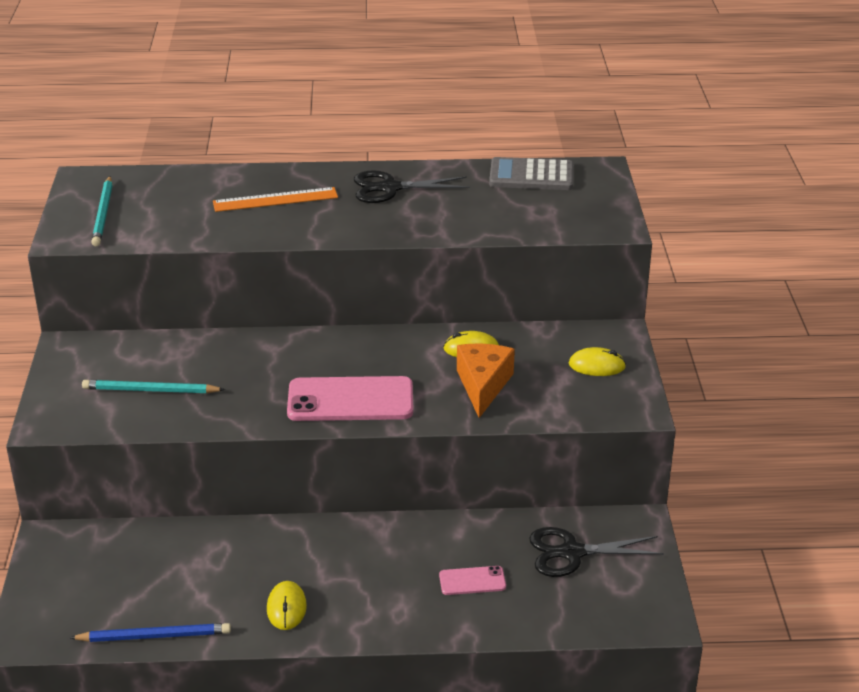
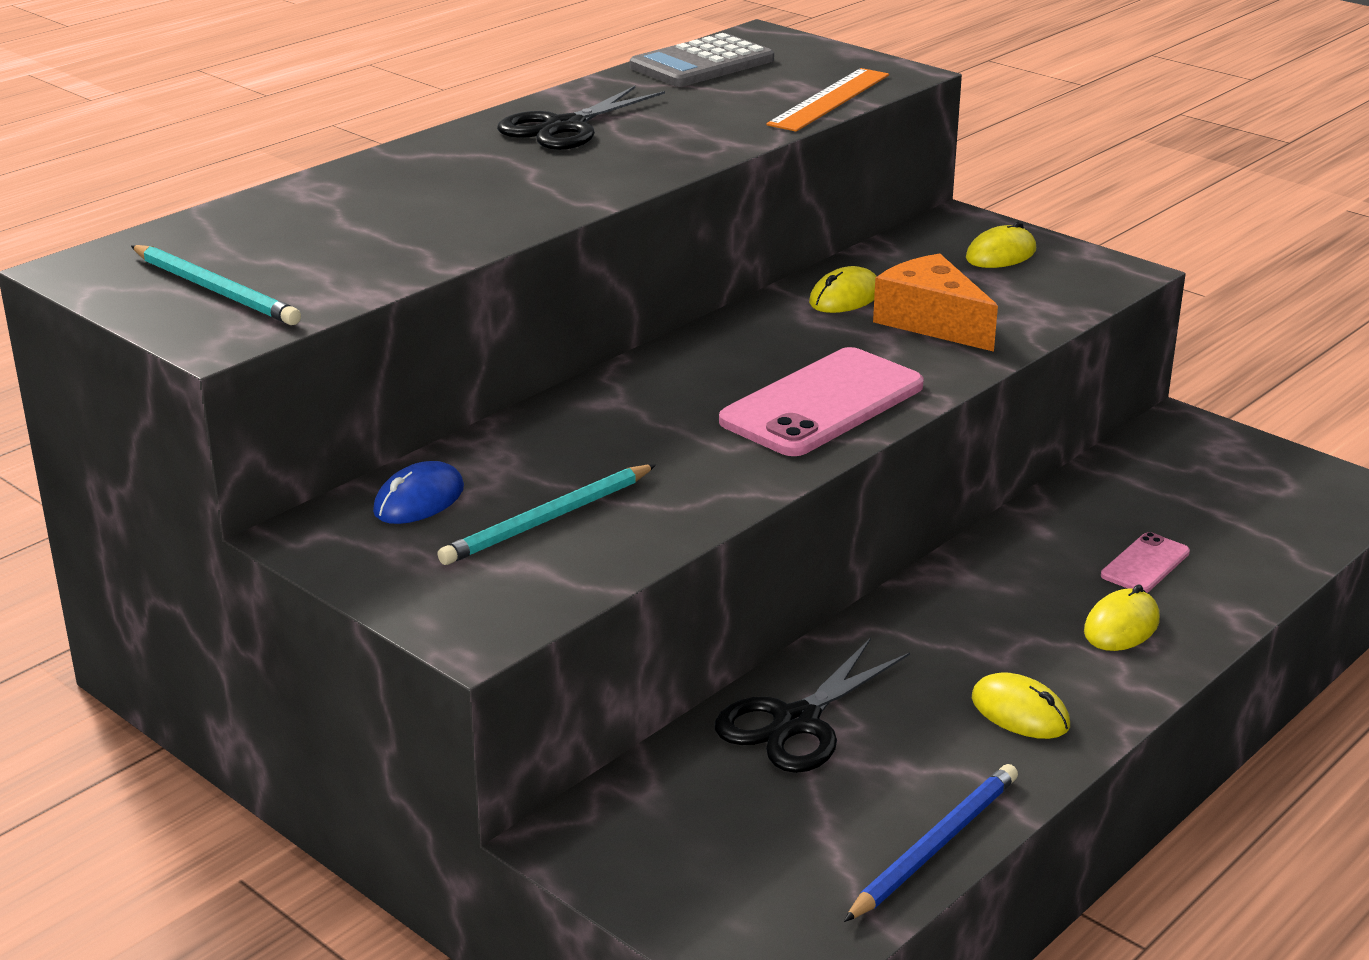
camera: 45 degrees left, 5 degrees down
(125, 353) = (419, 500): none -> blue mouse
(275, 200) = (442, 187): orange ruler -> orange ruler (830, 99)
(402, 602) = (1121, 626): none -> yellow mouse
(572, 553) = (1178, 483): black scissors -> black scissors (796, 722)

